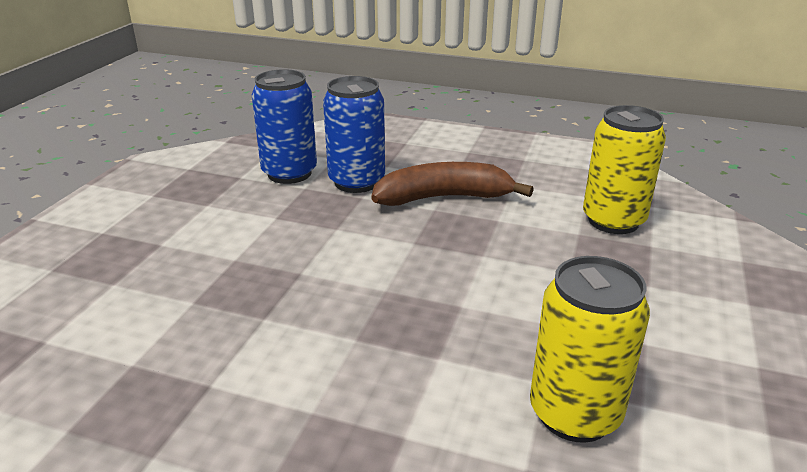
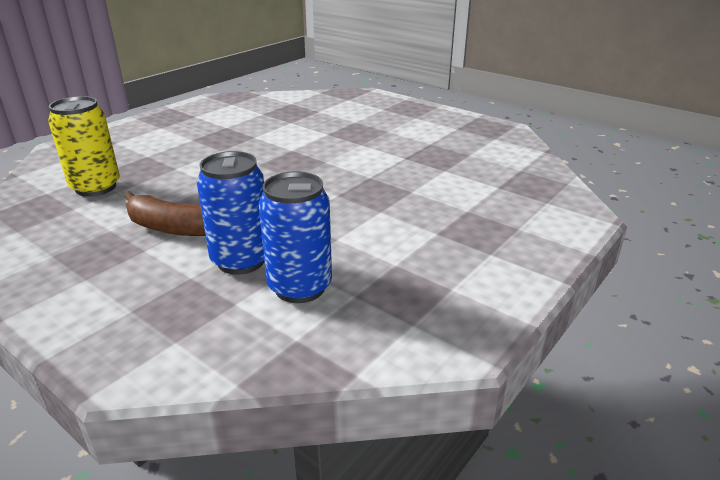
camera: 160 degrees left, 0 degrees up
(574, 414) = (256, 128): yellow can -> none

